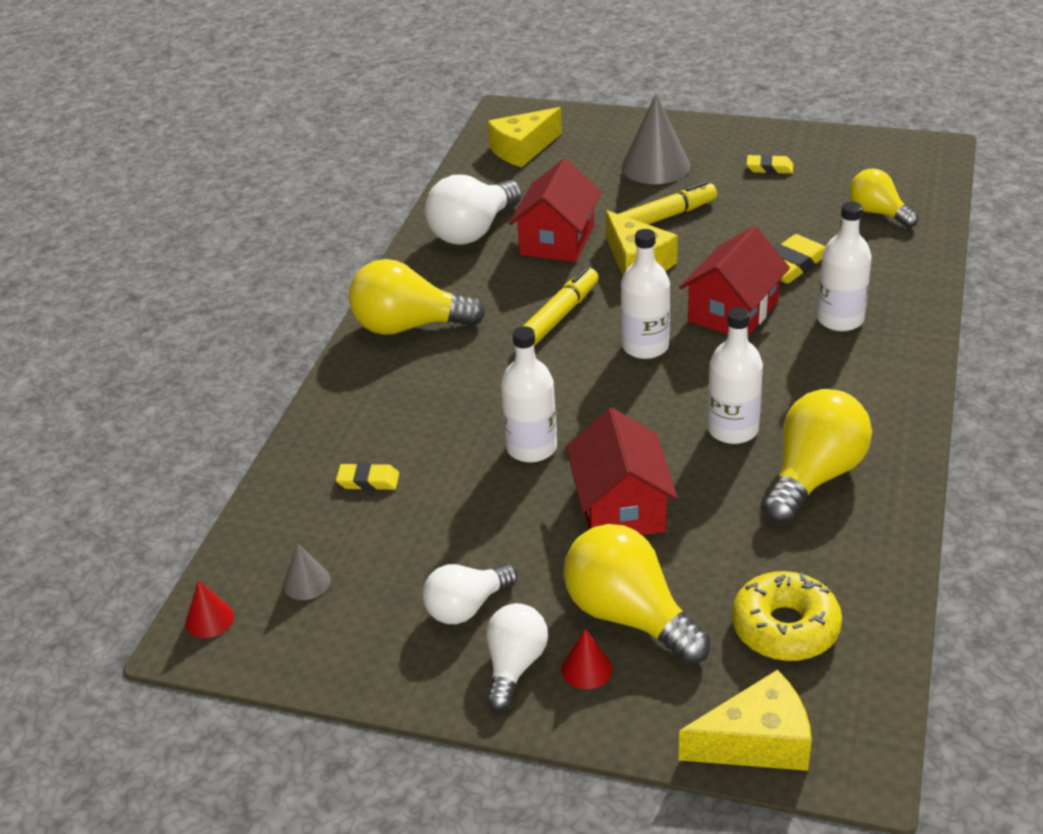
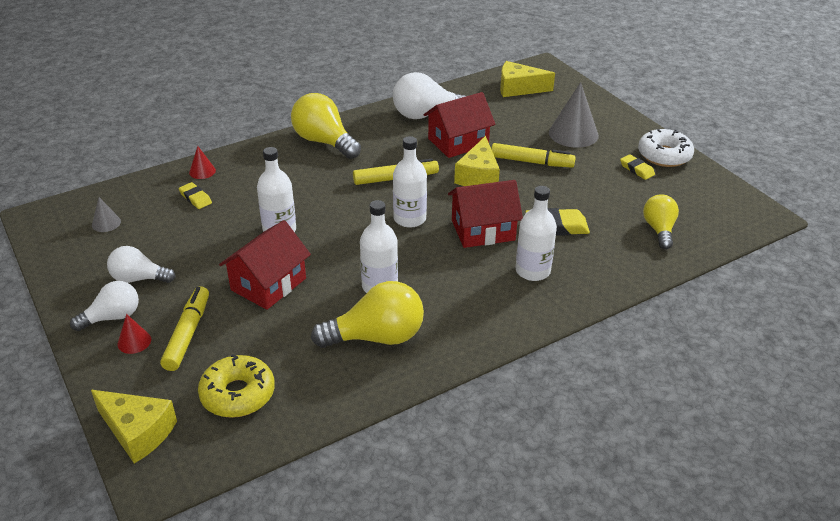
camera: 40 degrees right, 0 degrees up
(209, 619) = (54, 212): red cone -> red cone (202, 171)
(629, 616) = (188, 334): yellow light bulb -> yellow marker
(770, 140) = (664, 155): none -> white donut

